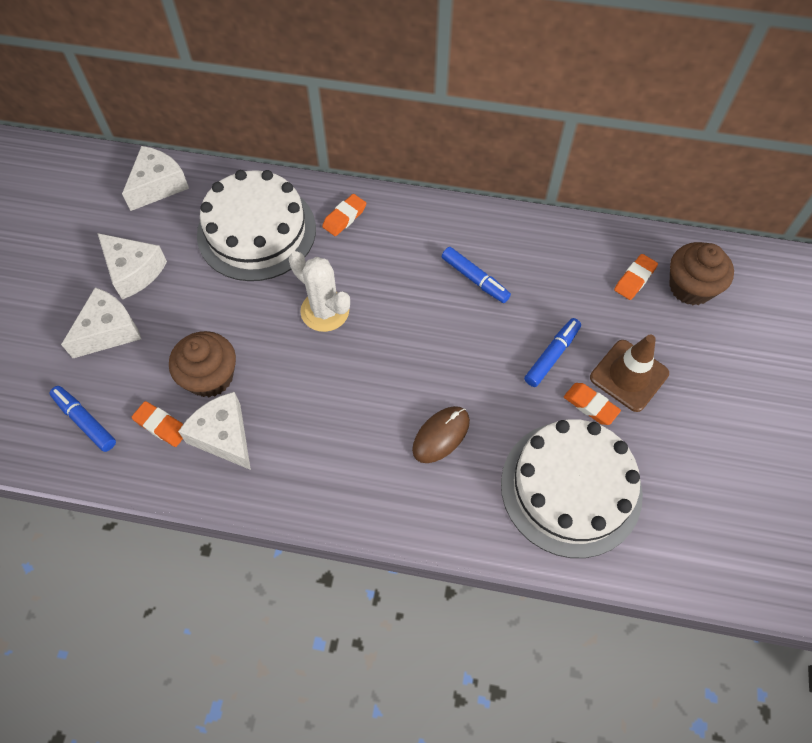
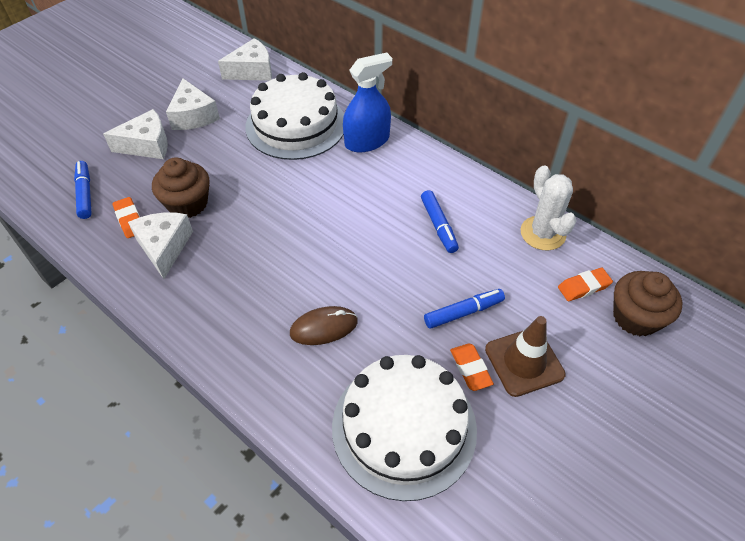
camera: 30 degrees right, 10 degrees down
(325, 311) = (303, 197): white cactus -> white cactus (542, 233)
(344, 217) = (367, 141): orange eraser -> blue spray bottle

